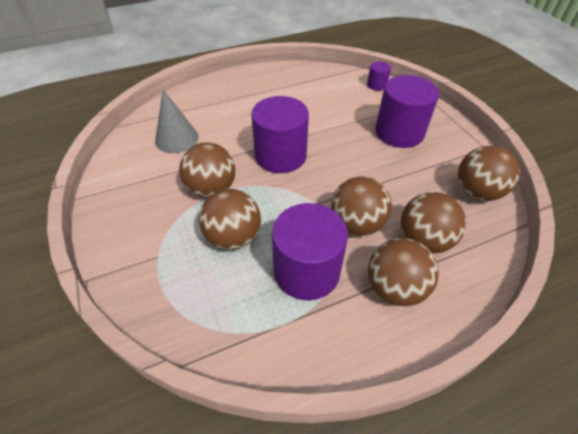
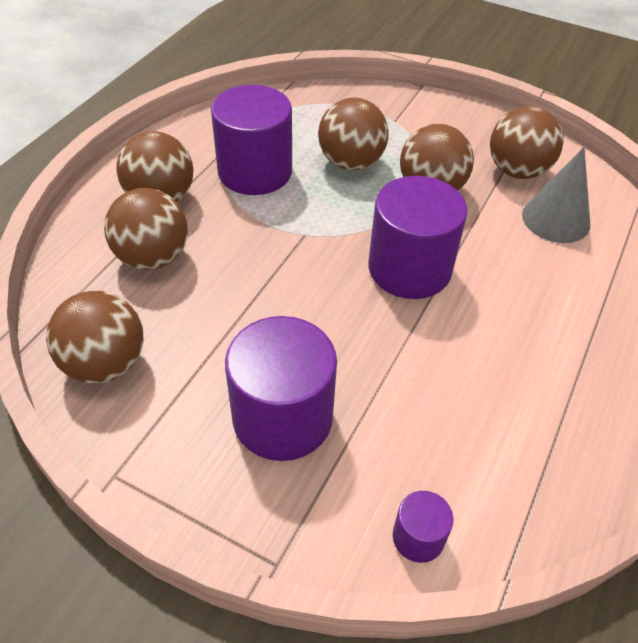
camera: 140 degrees right, 0 degrees up
(356, 224) = (240, 236): brown ball -> brown ball (517, 171)

